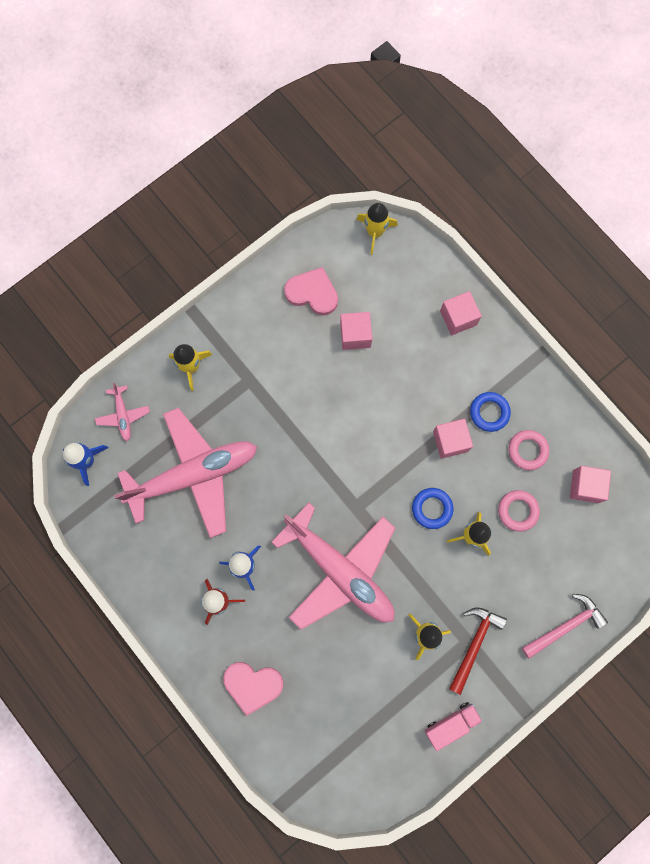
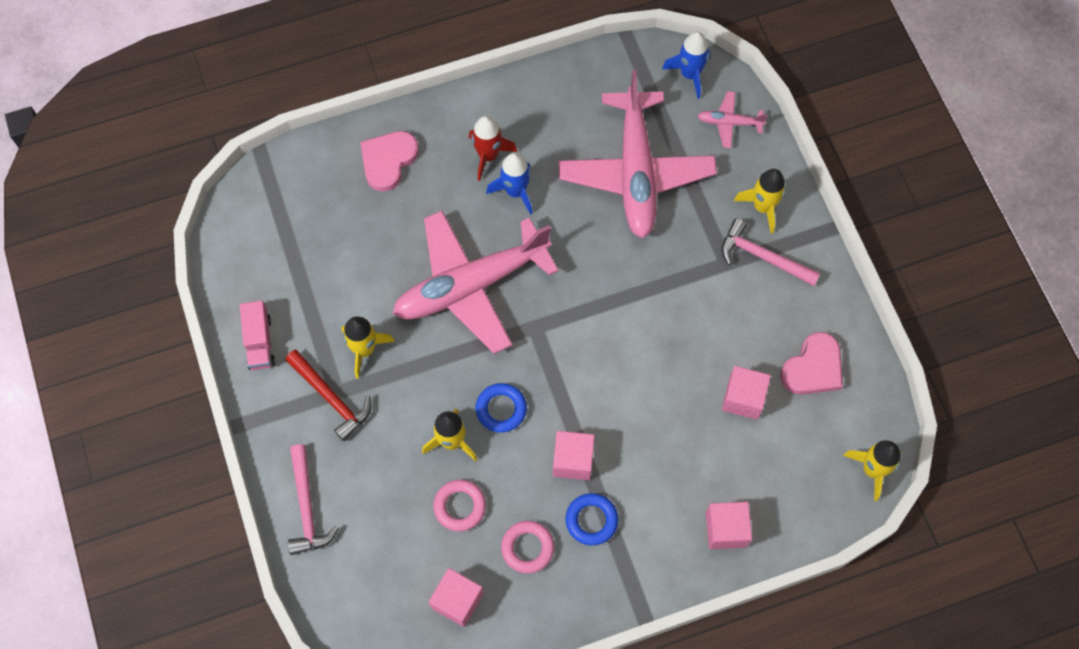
camera: 110 degrees right, 10 degrees down
(234, 354) = (763, 257): none -> pink hammer

